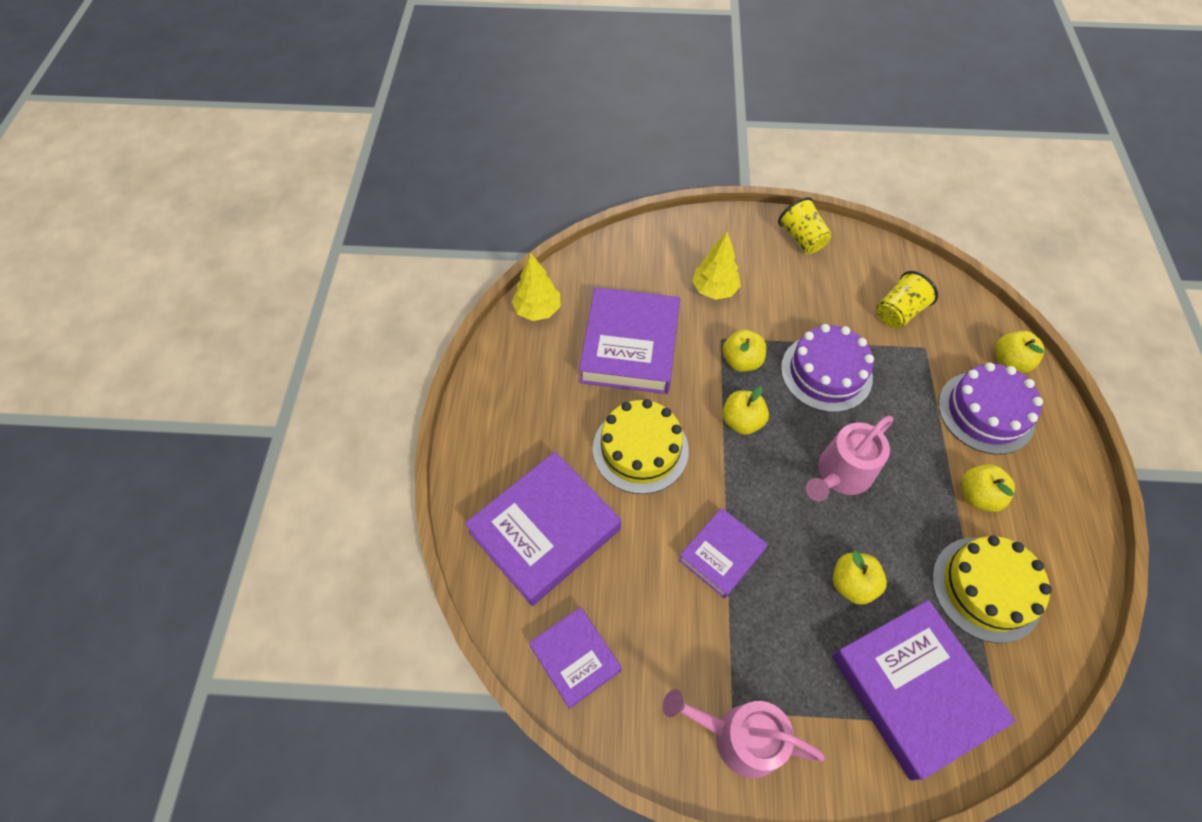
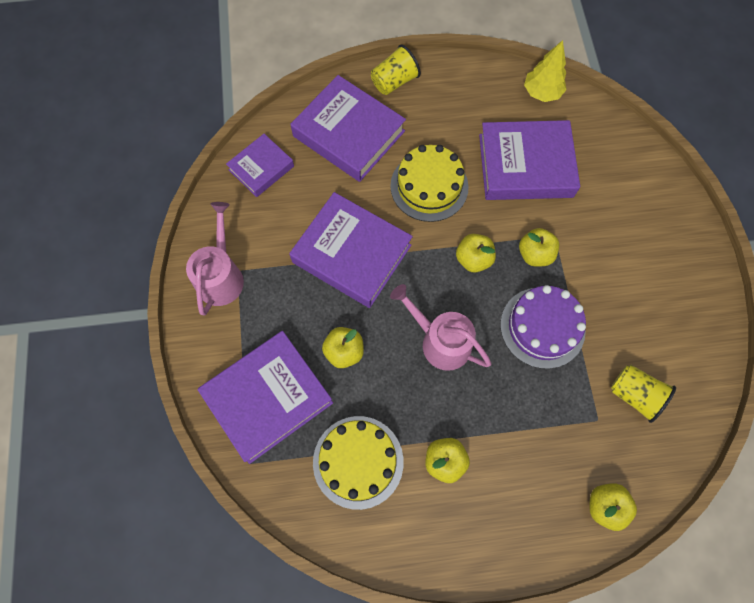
camera: 80 degrees right, 10 degrees up
(714, 289) = (608, 225): yellow tree -> none
(721, 554) = (351, 254): purple book -> purple book, size x1.75
(801, 239) = (699, 299): yellow cup -> yellow cup (394, 82)
(985, 412) = (537, 476): purple cake -> none

